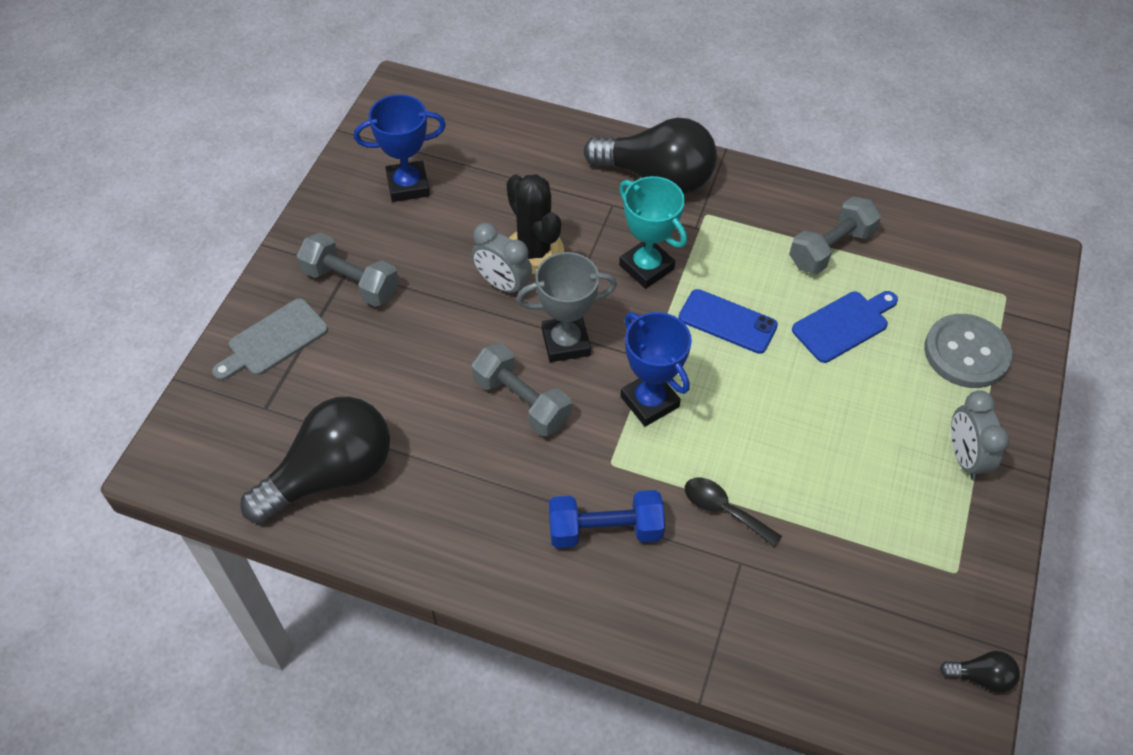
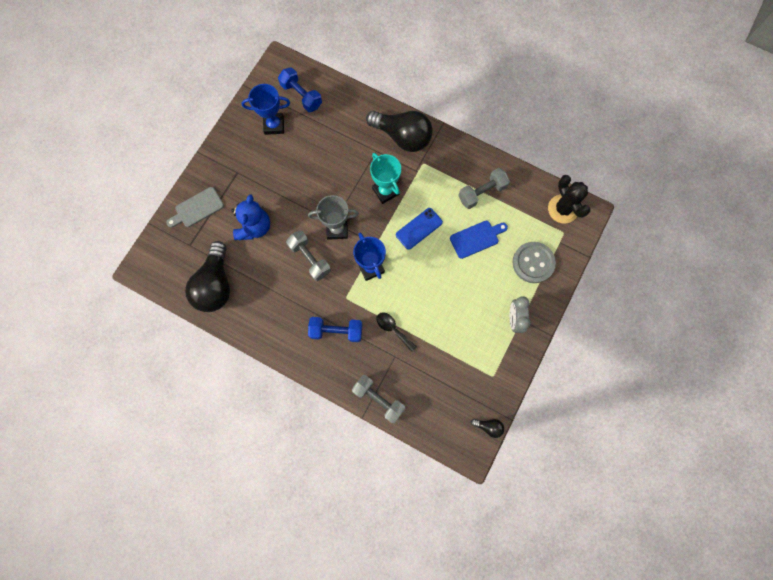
camera: 10 degrees right, 20 degrees up
(330, 475) = (215, 285): black light bulb -> black light bulb turned 120 degrees clockwise
(351, 282) = (238, 180): grey dumbbell -> grey dumbbell (378, 399)
(397, 359) = (254, 227): none -> blue teddy bear
(452, 135) = (301, 95): none -> blue dumbbell
(502, 284) = (312, 192): grey clock -> none
(534, 251) = (331, 174): black cactus -> black cactus (563, 209)
(727, 322) = (419, 228): blue phone -> blue phone turned 75 degrees counterclockwise

